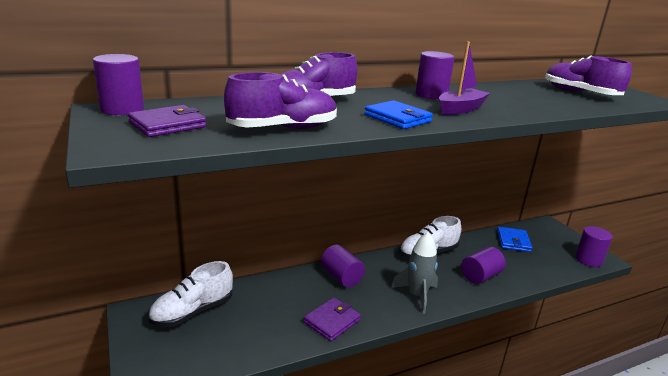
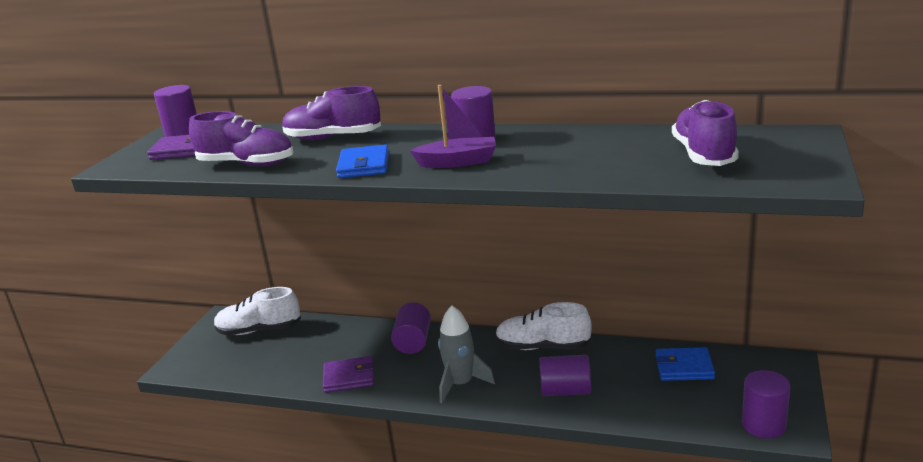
camera: 45 degrees right, 0 degrees up
(513, 241) = (684, 367): blue wallet -> blue wallet turned 45 degrees clockwise

